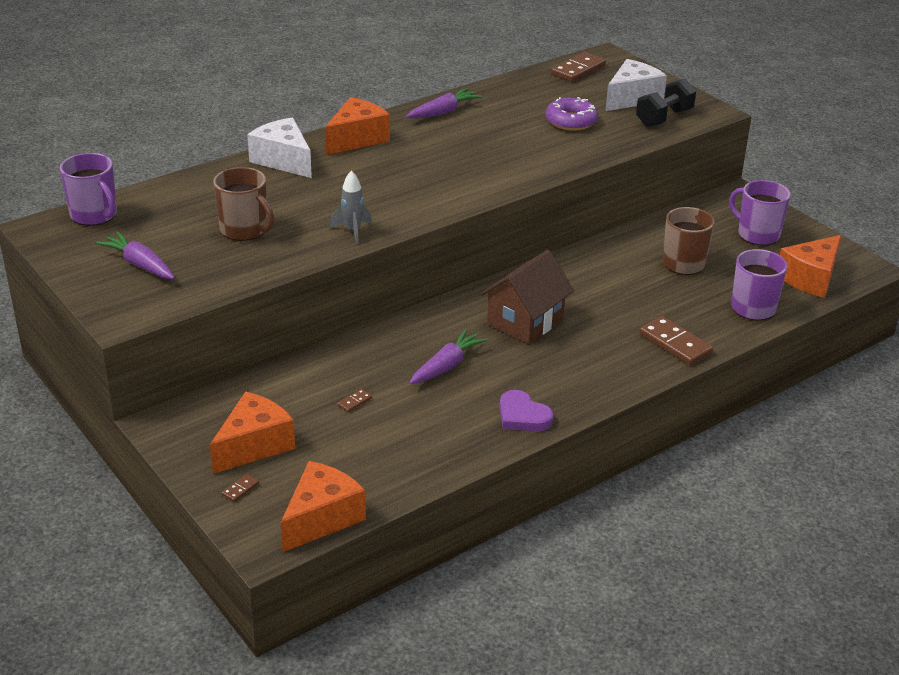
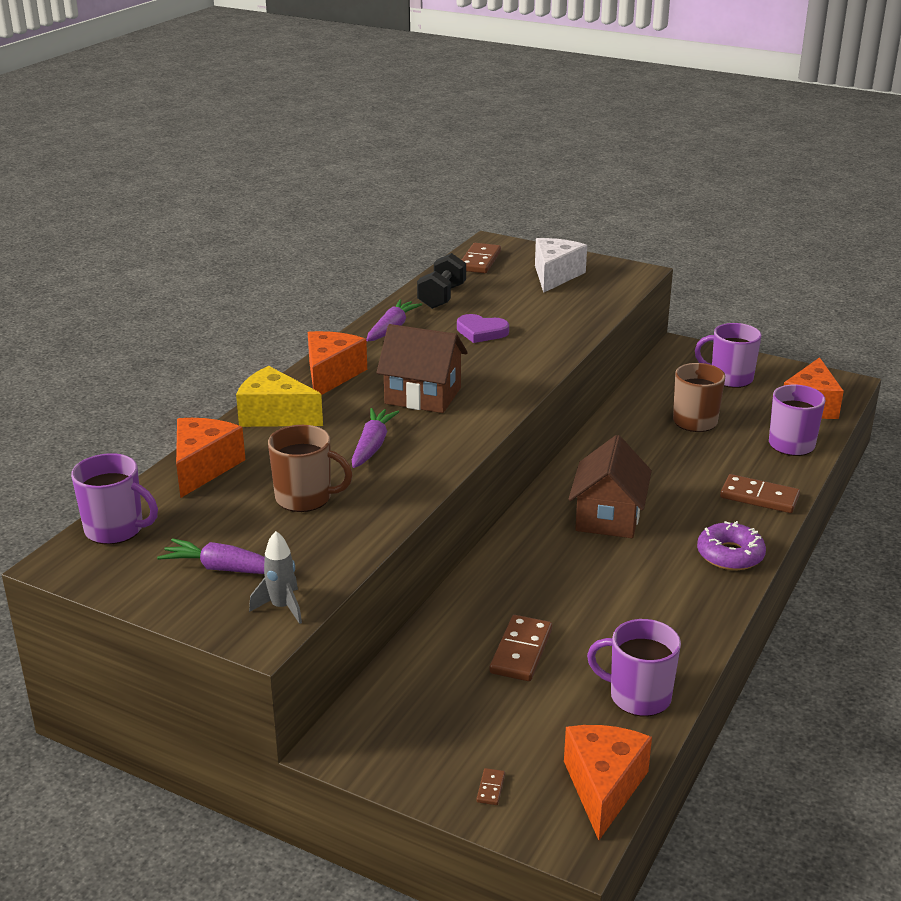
camera: 25 degrees left, 5 degrees down
(254, 445) = (461, 734): orange cheese -> orange cheese (203, 467)
(283, 160) = (275, 415): white cheese -> yellow cheese
(352, 231) = (420, 468): grey rocket -> grey rocket (282, 607)
(354, 402) = (521, 651): brown domino -> brown domino, size x2.24
(411, 464) = (638, 696): none -> purple mug
(412, 174) = (423, 396): none -> brown house
(447, 366) = (576, 584): purple carrot -> purple carrot (372, 446)
(522, 416) = (694, 610): purple heart -> purple heart (481, 332)
(571, 121) = (522, 309): purple donut -> purple donut (730, 555)
(664, 118) = (601, 287): black dumbbell -> black dumbbell (442, 297)

